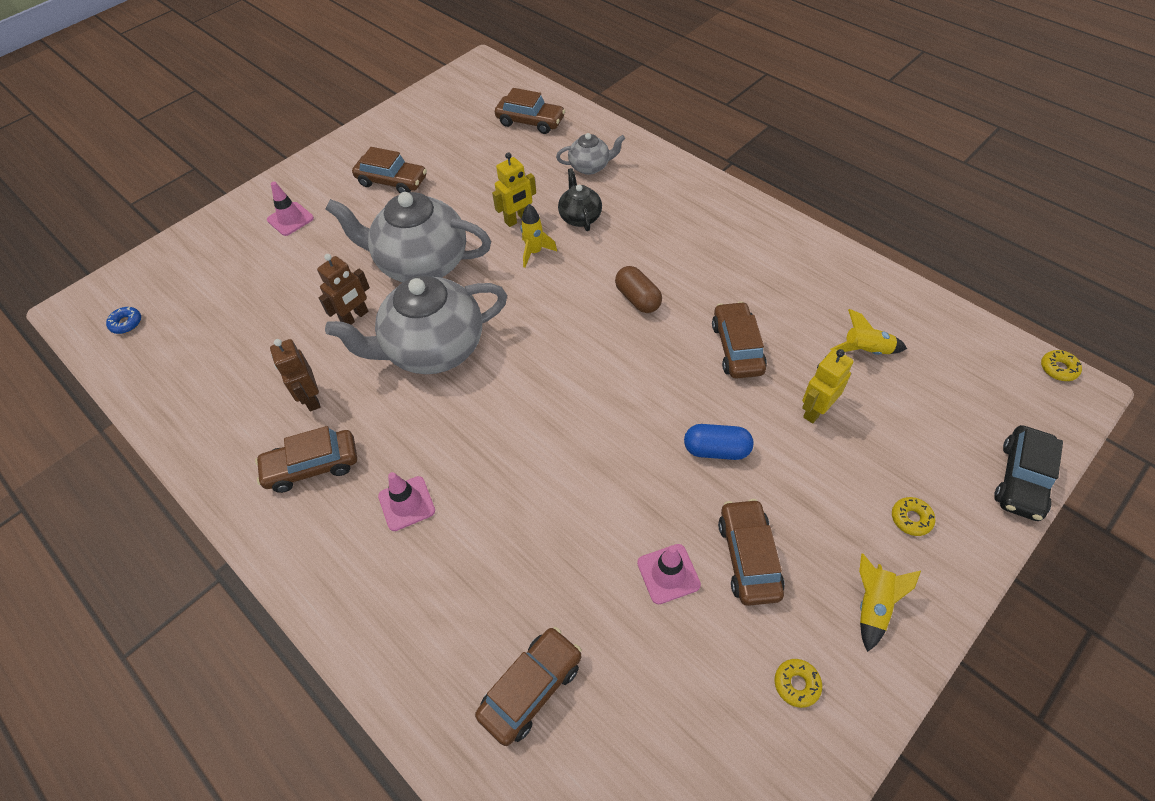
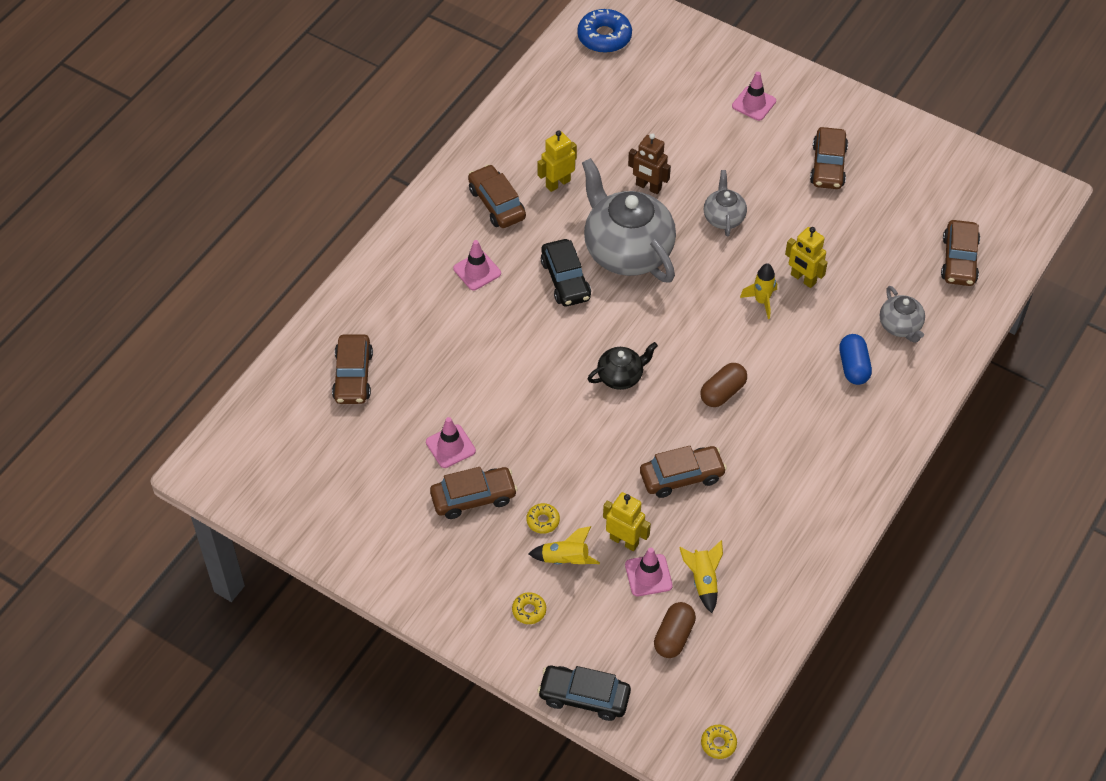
camera: 75 degrees right, 0 degrees up
(126, 323) = (604, 37): blue donut -> blue donut, size x1.96
(311, 399) = (557, 183): brown robot -> yellow robot
(421, 263) = (723, 217): grey teapot -> grey teapot, size x0.48
(452, 412) = (565, 280): none -> black car
(531, 688) = (353, 376): brown car -> brown car turned 60 degrees clockwise
(580, 217) = (820, 330): black teapot -> black teapot (621, 376)
(716, 450) = (567, 469): blue capsule -> blue capsule (853, 367)
(796, 684) = (381, 533): yellow donut -> yellow donut (543, 521)
(860, 395) = (648, 575): none -> pink traffic cone
(873, 605) = (448, 581): yellow rocket -> yellow rocket (565, 560)
(935, 385) = (674, 636): none -> brown capsule

